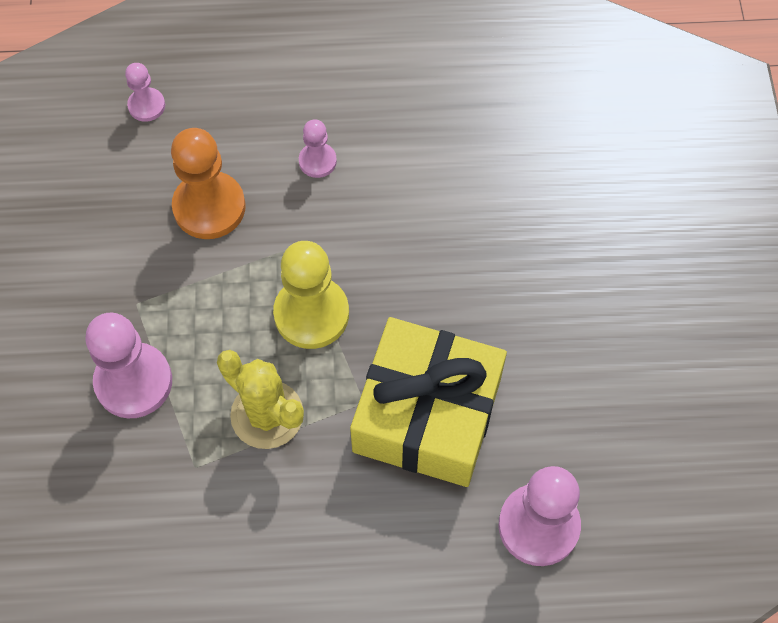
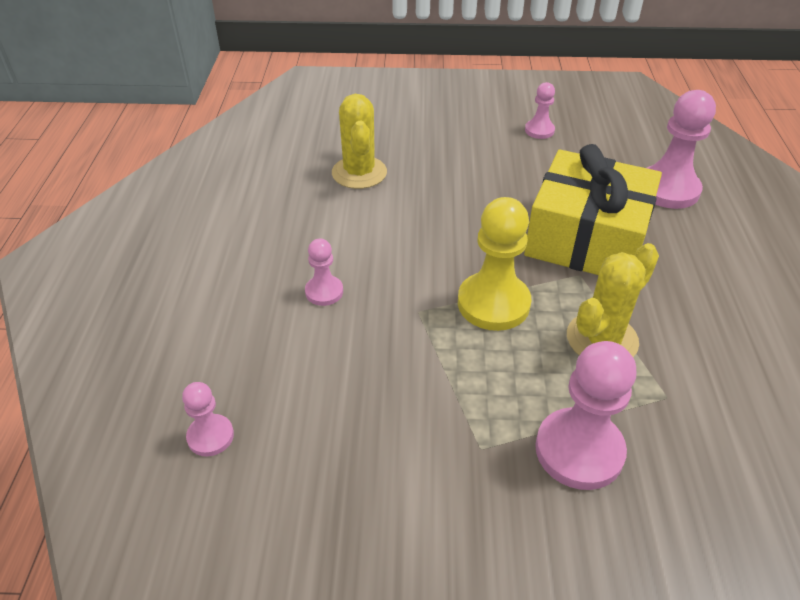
camera: 85 degrees left, 20 degrees down
(209, 207) = (363, 378): orange pawn -> none
(522, 169) = (359, 173): none -> yellow cactus
(654, 374) = (539, 130): none -> pink pawn

